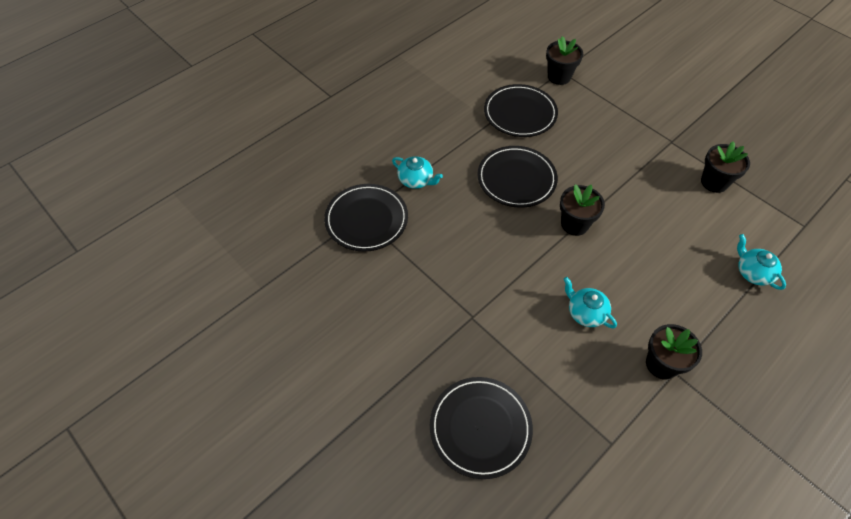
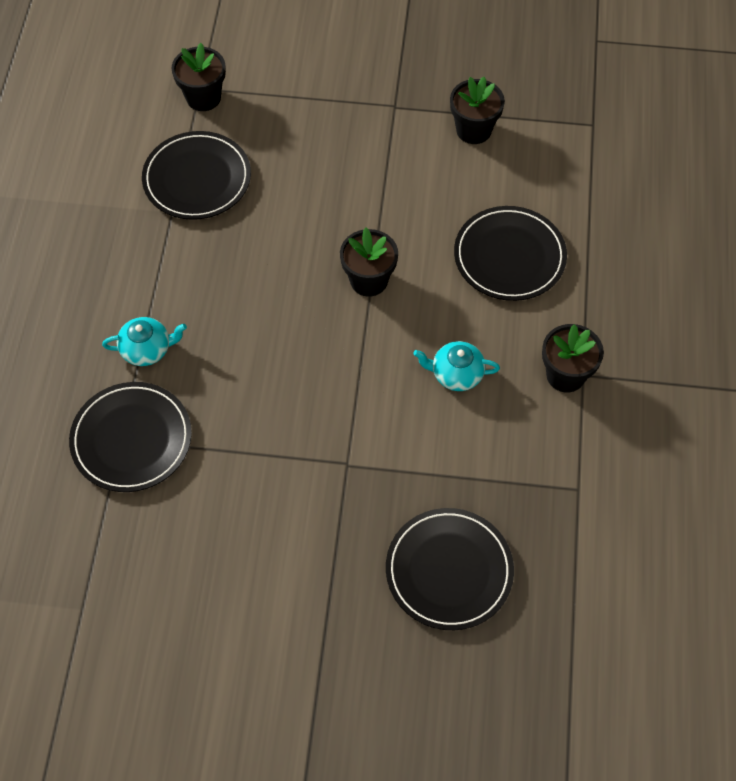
camera: 40 degrees left, 5 degrees up
(516, 179) = (262, 268): black plate -> black plate (509, 256)
(753, 272) = (580, 213): turquoise teapot -> none

